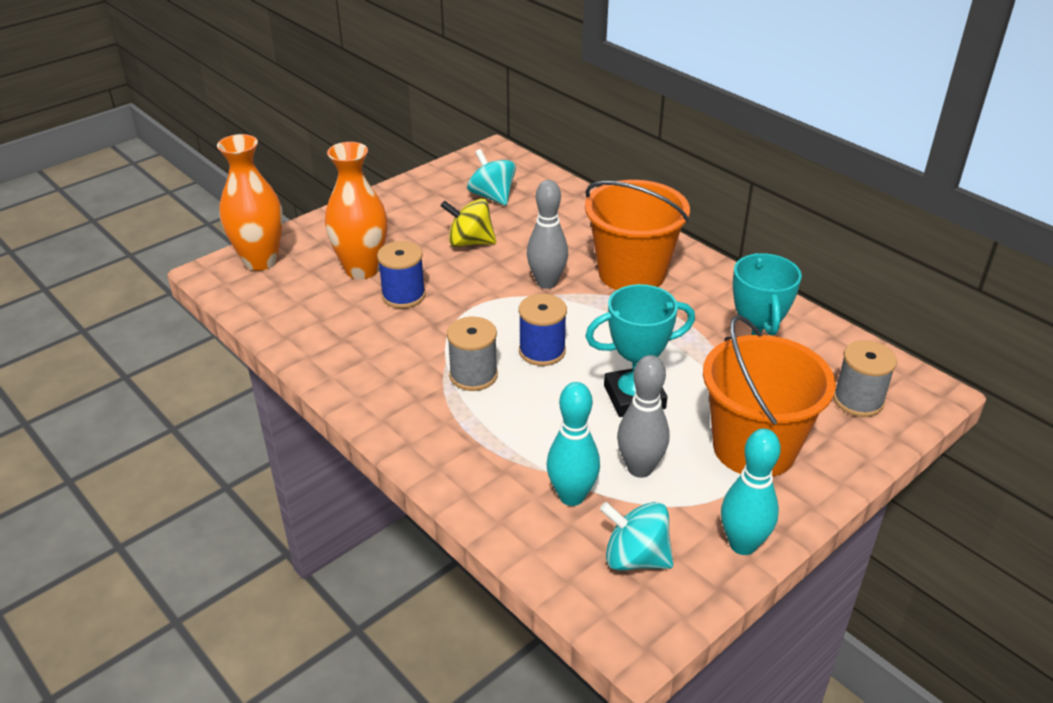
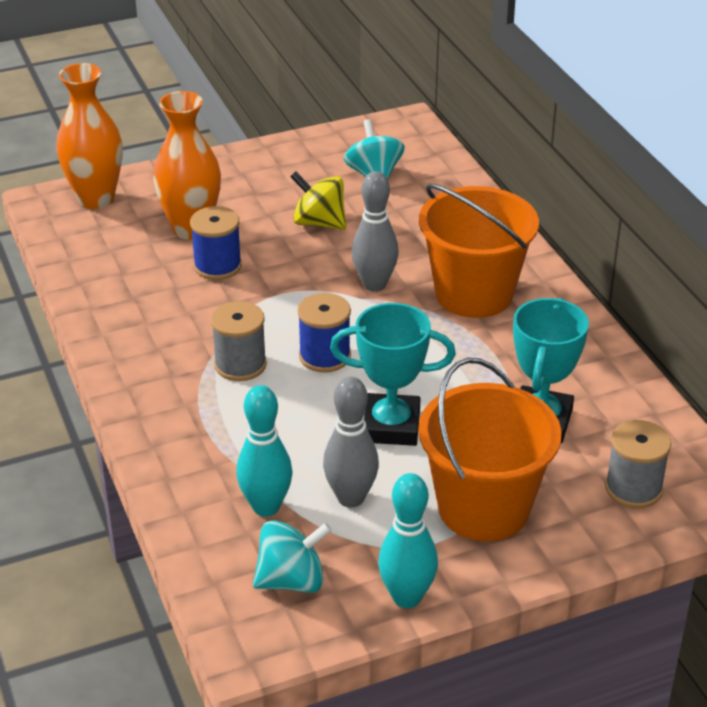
camera: 20 degrees right, 0 degrees up
(635, 558) = (292, 580): turquoise spinning top -> turquoise spinning top turned 120 degrees clockwise

